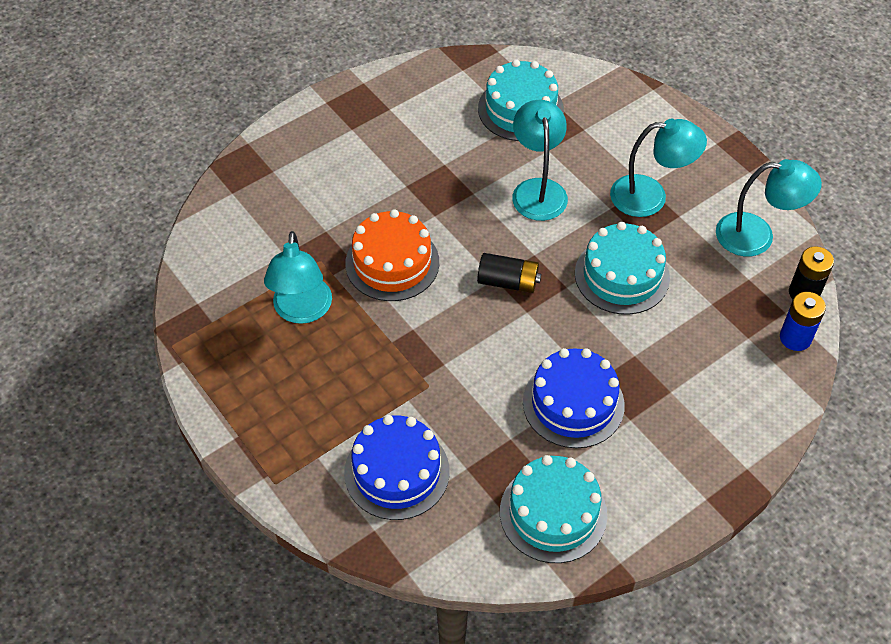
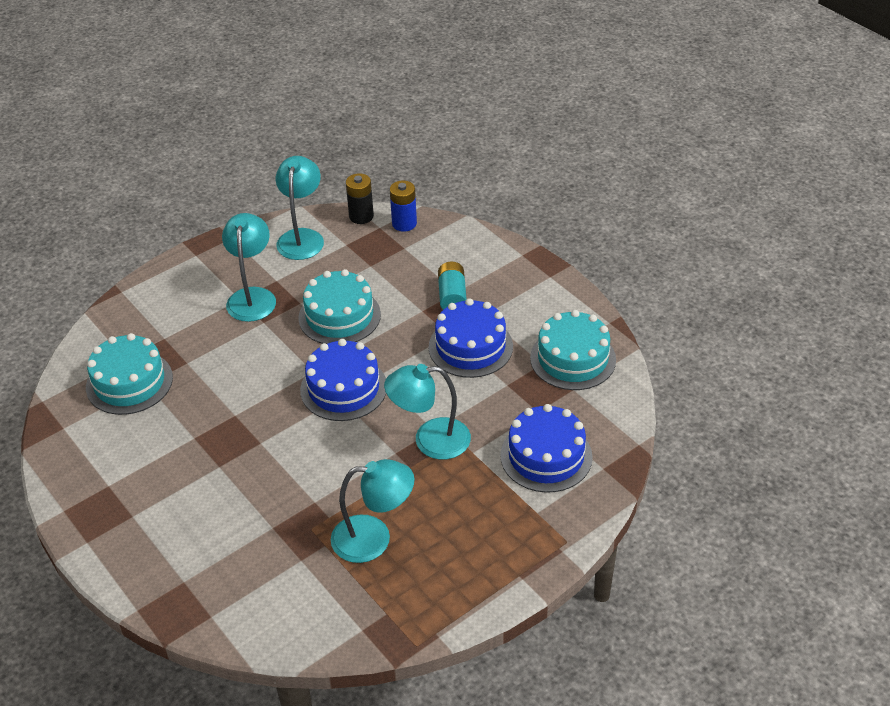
camera: 90 degrees left, 10 degrees down
(392, 263) = (317, 471): orange cake -> none
(508, 282) = (343, 388): black battery -> blue cake
(538, 190) = (236, 369): turquoise lamp -> turquoise lamp (430, 440)
(661, 387) = (452, 296): none -> turquoise battery

